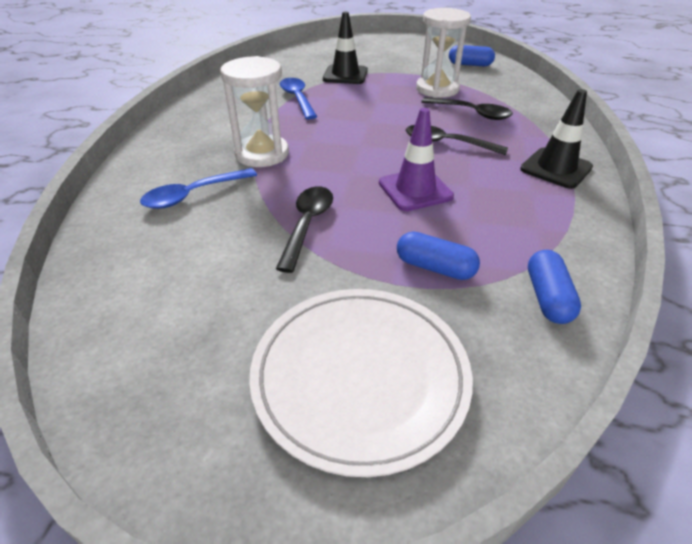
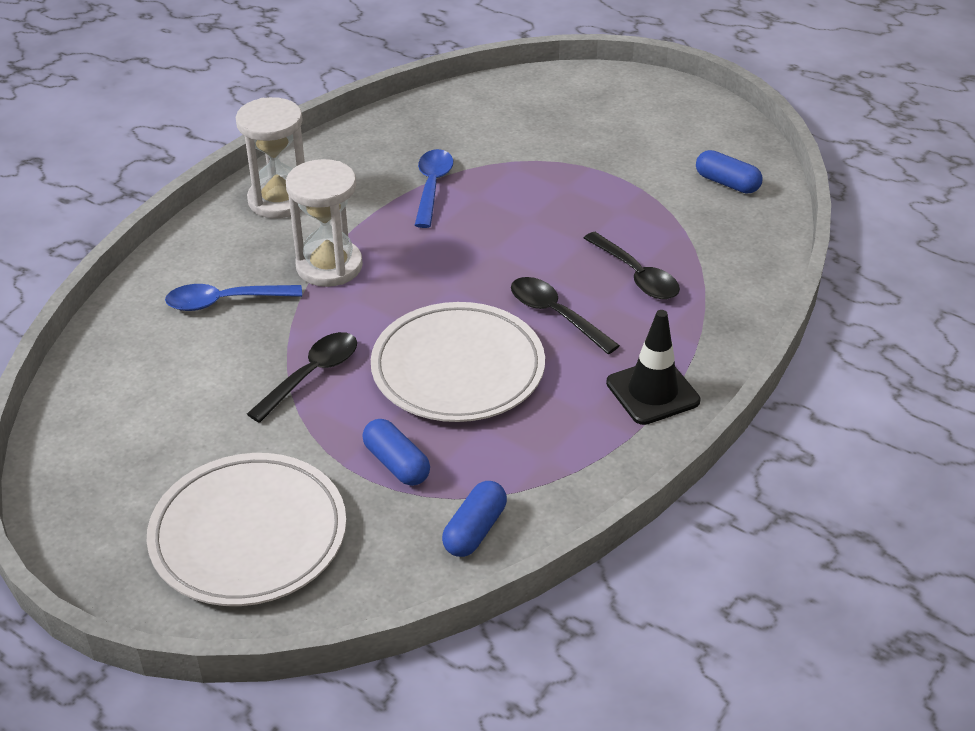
camera: 25 degrees right, 0 degrees up
(345, 75) = (528, 158): black traffic cone -> none
(415, 190) = (458, 368): purple traffic cone -> white plate
(437, 89) = (631, 219): white hourglass -> white hourglass (279, 200)

